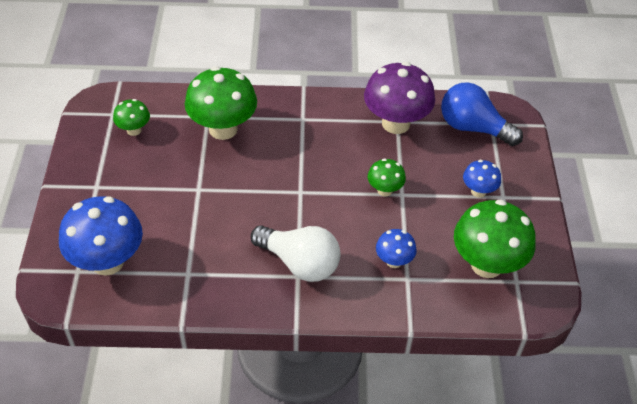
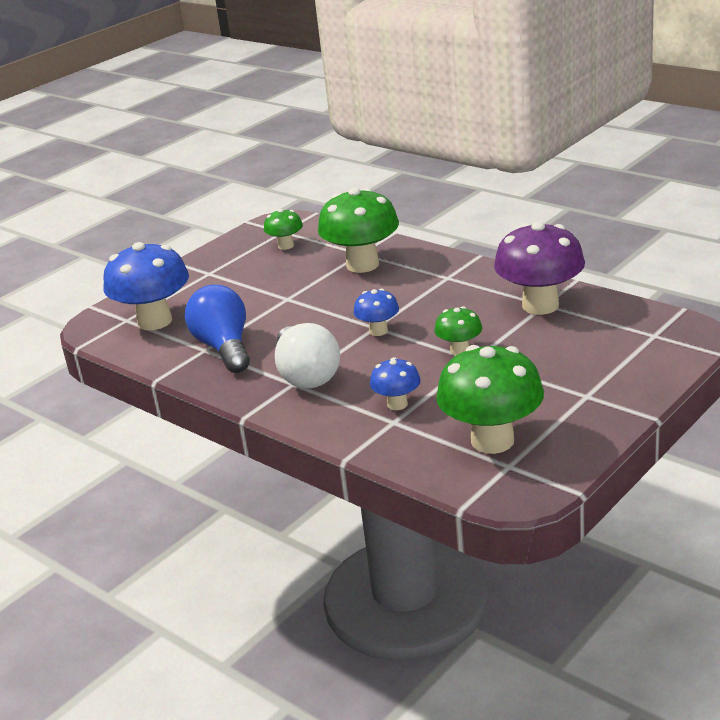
camera: 45 degrees right, 20 degrees down
(473, 128) = (626, 332): blue light bulb -> blue light bulb (224, 348)
(478, 191) = (562, 382): blue mushroom -> blue mushroom (378, 331)

